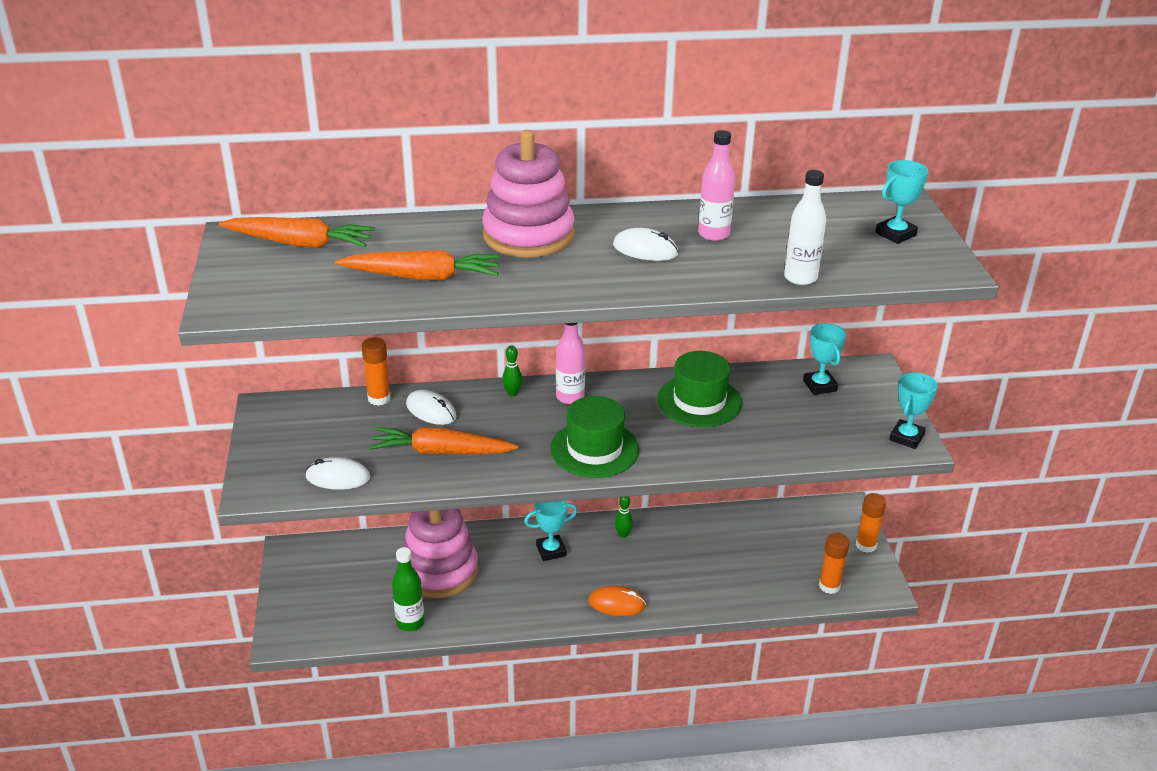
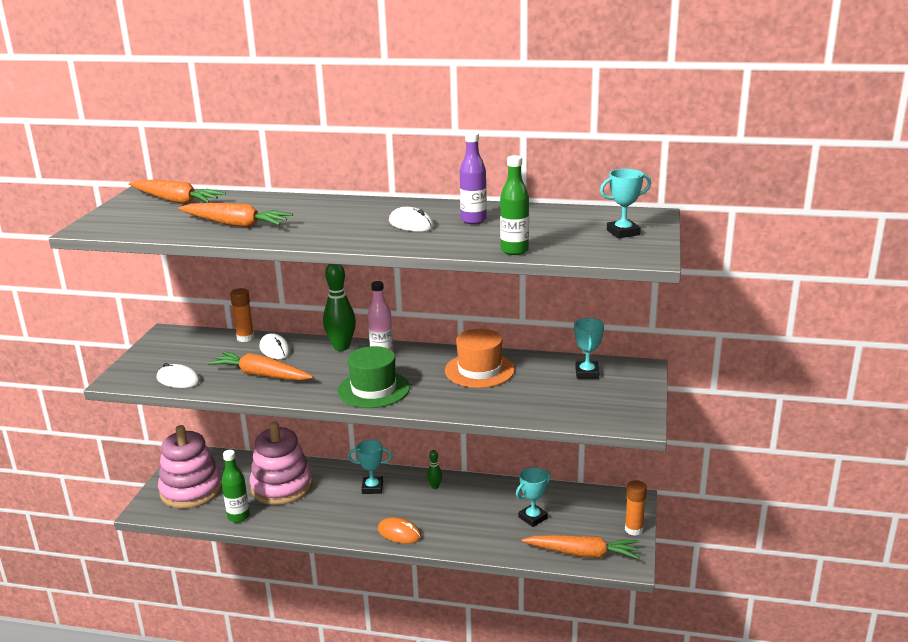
camera: 20 degrees right, 10 degrees down
(512, 393) = (341, 347): green bowling pin -> green bowling pin, size x2.04
(528, 235) = (334, 209): pink stacking toy -> pink stacking toy (191, 490)
(699, 401) = (479, 370): green hat -> orange hat
(713, 234) = (473, 220): pink bottle -> purple bottle
(800, 278) = (514, 250): white bottle -> green bottle
(829, 586) = (583, 554): orange glue stick -> orange carrot
(906, 437) = (635, 418): turquoise trophy -> turquoise trophy (533, 518)

